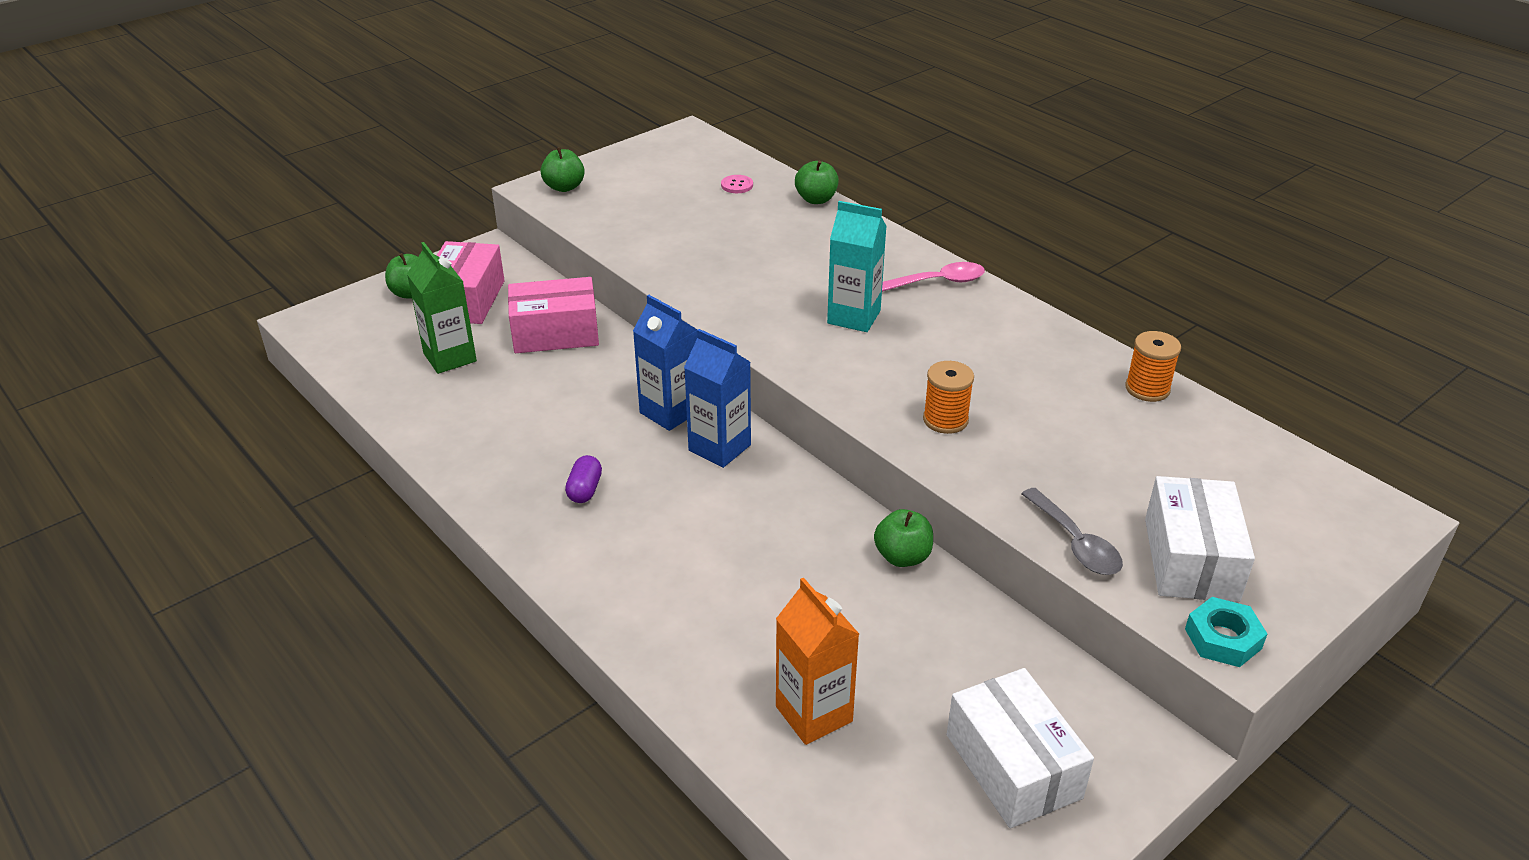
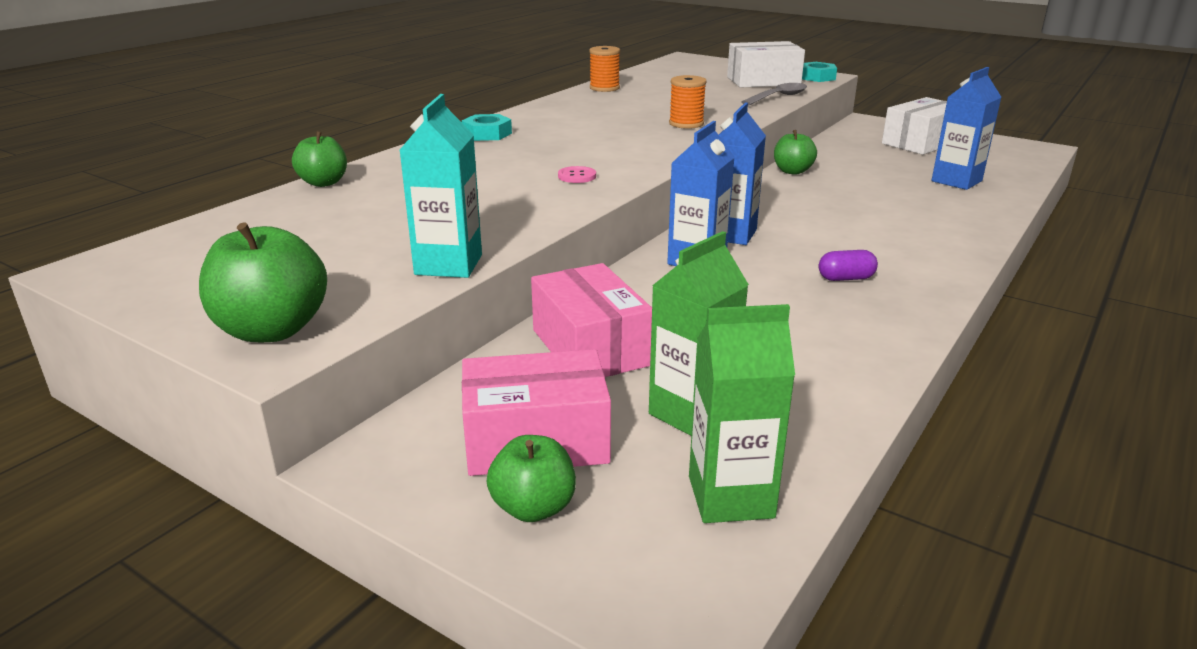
camera: 105 degrees left, 10 degrees down
(368, 353) = (730, 497): none -> green carton
(564, 187) = (272, 330): green apple -> green apple, size x1.56
(737, 185) = (281, 221): pink button -> pink button (577, 176)
(814, 714) = (956, 181): orange carton -> blue carton
(854, 317) = (562, 153): turquoise carton -> turquoise carton (448, 265)
(939, 282) = (487, 134): pink spoon -> turquoise nut

